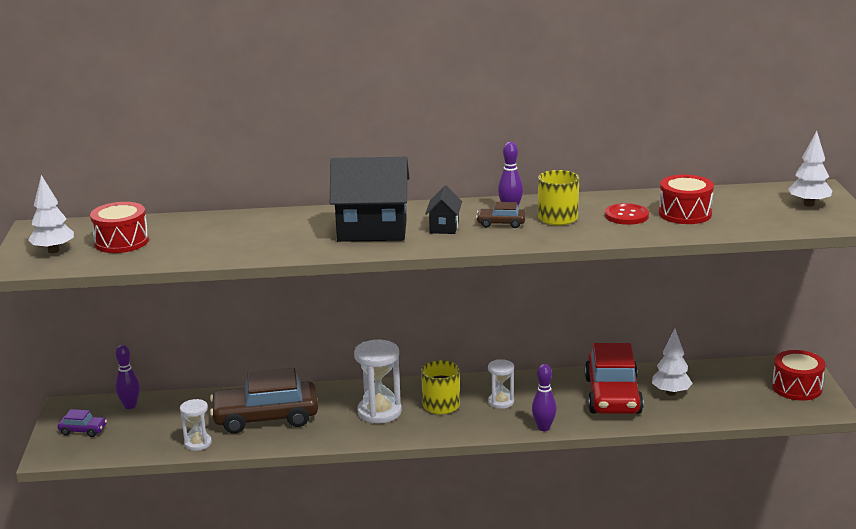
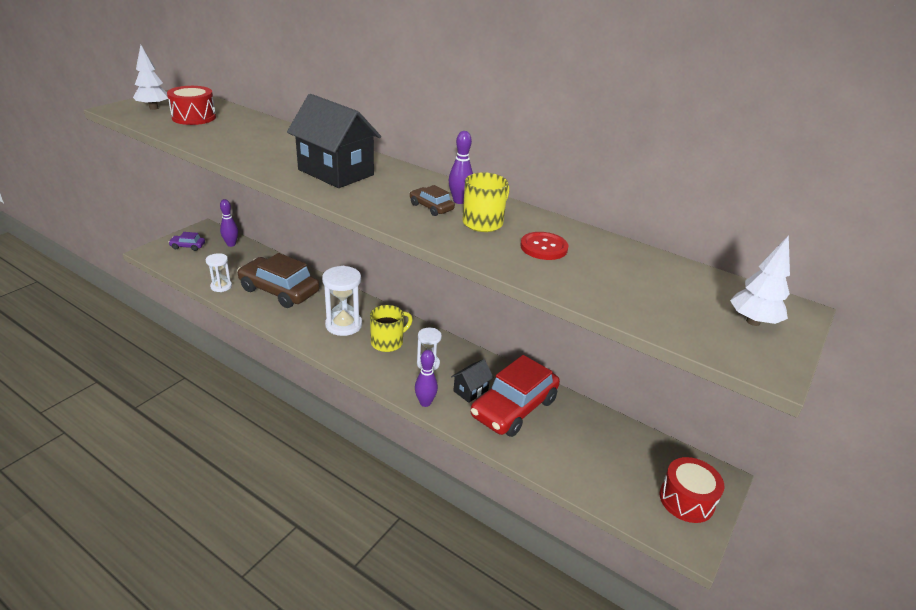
camera: 35 degrees right, 10 degrees up
(83, 430) = (188, 246): purple car -> purple car turned 135 degrees clockwise
(444, 227) = (386, 191): black house -> black house (470, 391)
(671, 393) = (564, 434): white tree -> none
(685, 214) = (601, 270): red drum -> none

